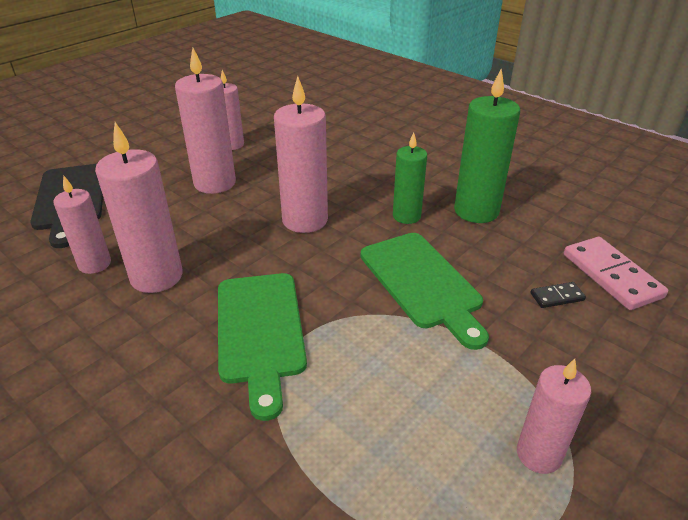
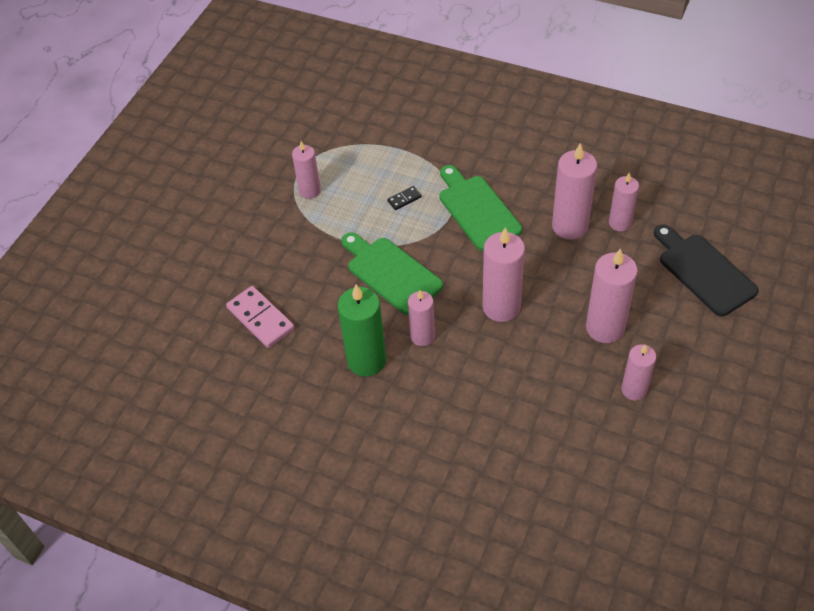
camera: 165 degrees right, 15 degrees up
(406, 216) = (422, 336): green candle -> pink candle
(557, 297) = (299, 288): black domino -> black domino (404, 199)

